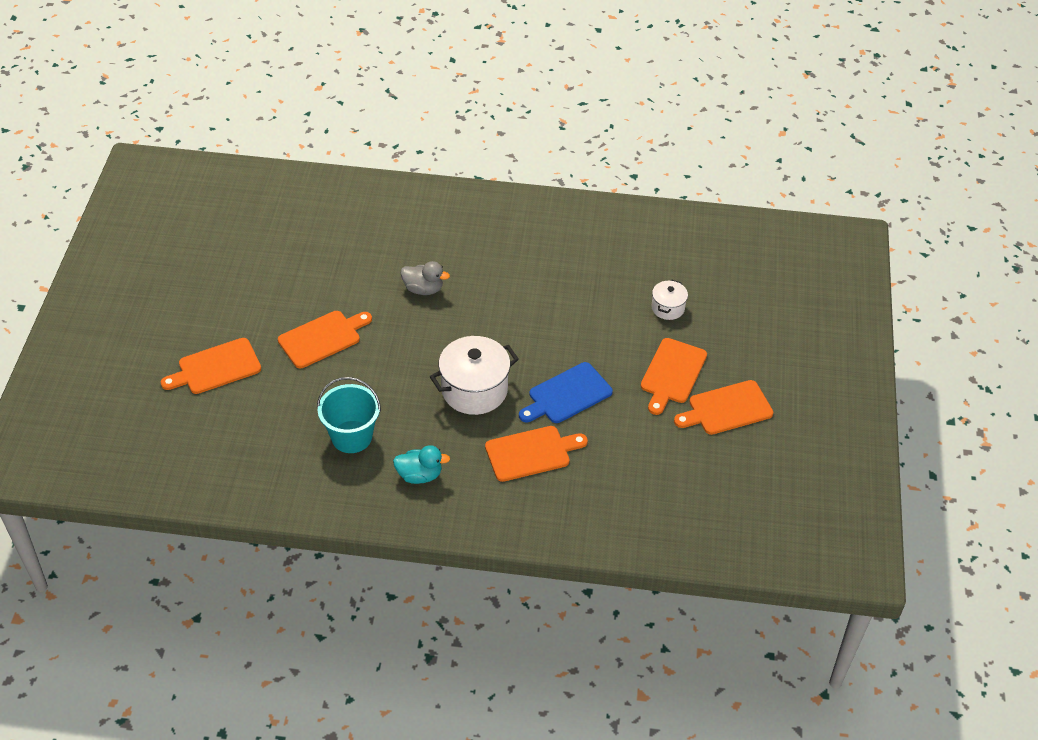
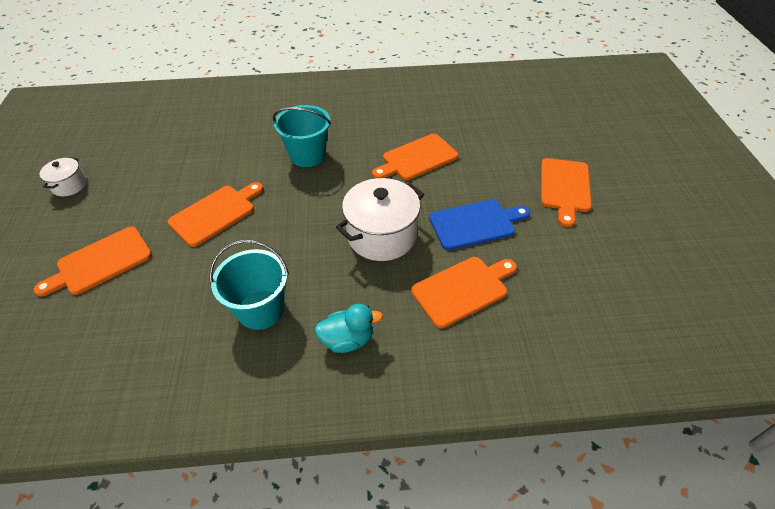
camera: 10 degrees left, 0 degrees up
(423, 289) = (307, 155): grey duck -> turquoise bucket
(567, 395) = (475, 224): blue cutting board -> blue cutting board turned 150 degrees counterclockwise
(668, 308) = (532, 135): white pot -> white pot (69, 185)
(726, 409) = (631, 209): orange cutting board -> orange cutting board (417, 158)

